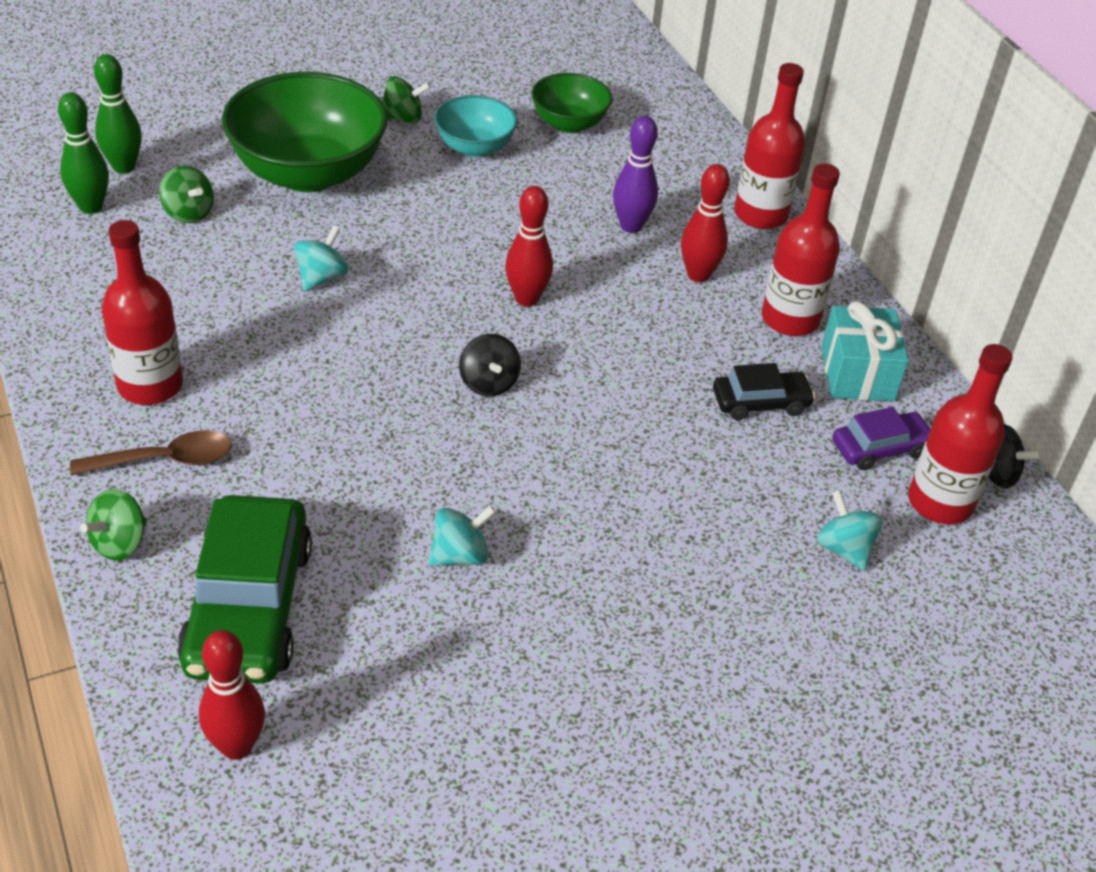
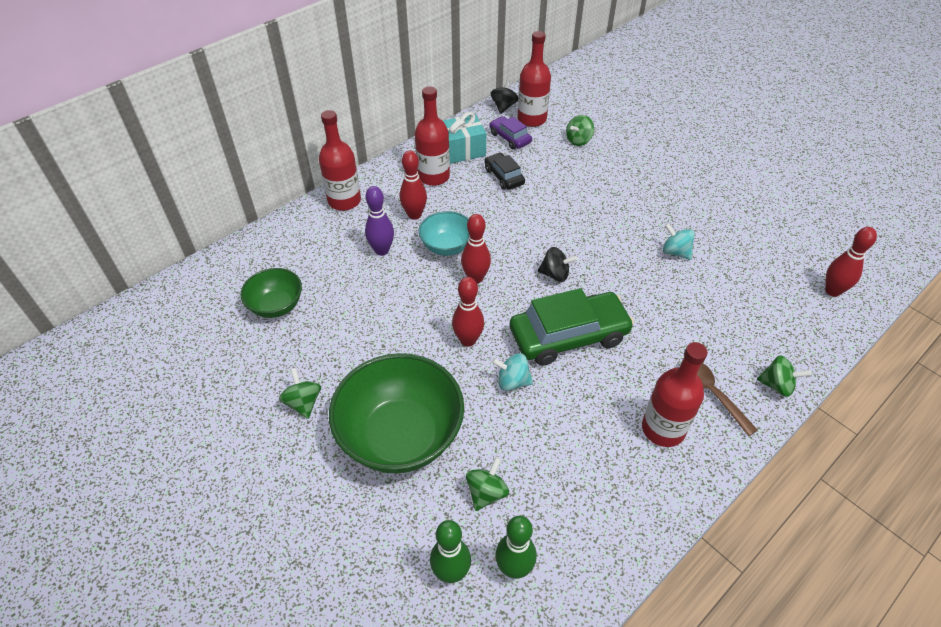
camera: 105 degrees left, 5 degrees up
(248, 607) = (766, 316): green car -> green car (568, 336)
(414, 259) = (468, 340): none -> red bowling pin
(474, 147) = (326, 348): turquoise bowl -> turquoise bowl (447, 246)
(488, 383) = (555, 274): black spinning top -> black spinning top turned 45 degrees clockwise
(844, 549) = (578, 140): turquoise spinning top -> green spinning top

